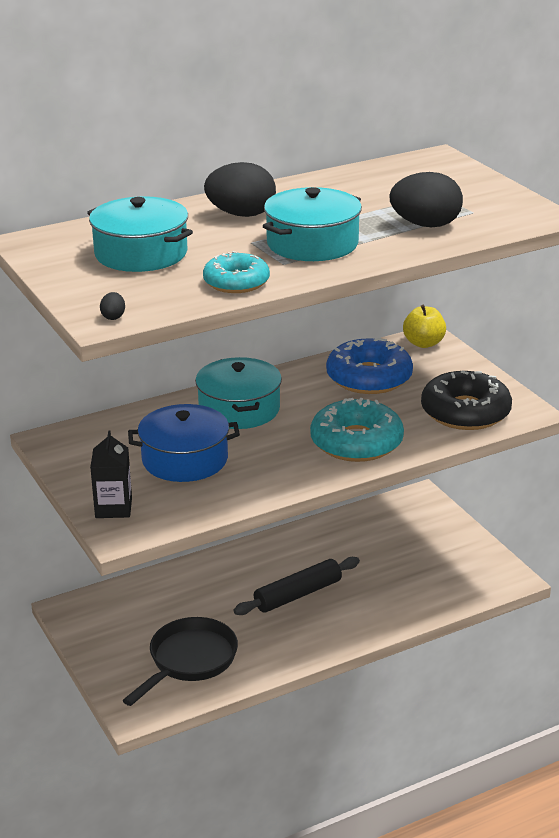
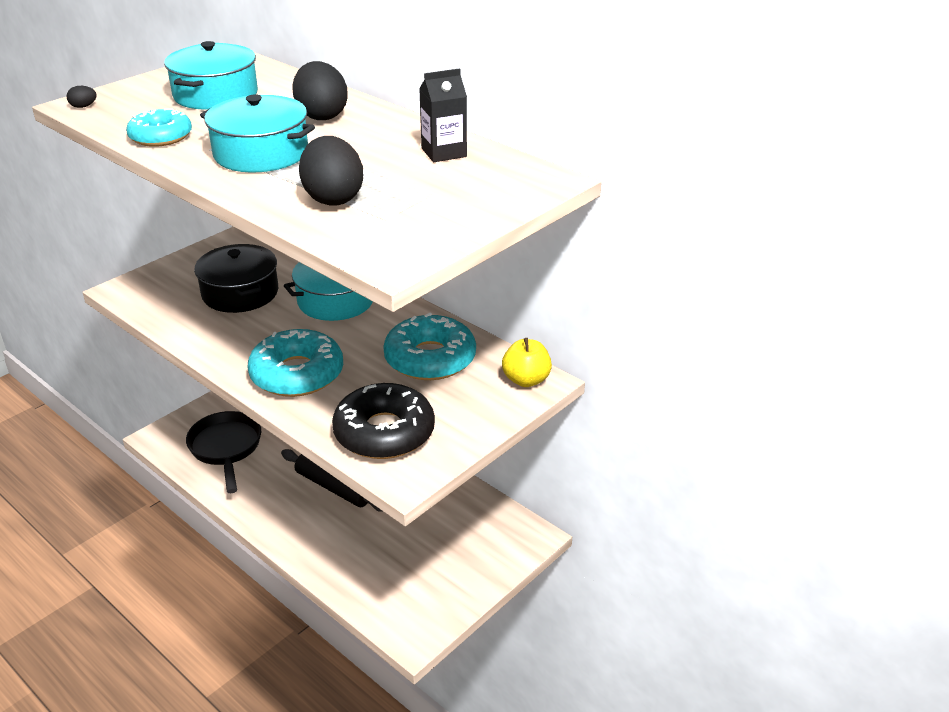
camera: 70 degrees right, 5 degrees up
(113, 508) = (158, 279): black carton -> black carton (444, 152)
(185, 459) = (240, 293): blue pot -> black pot
(189, 660) = (226, 448): black pan -> black pan turned 120 degrees counterclockwise
(369, 378) = (430, 359): blue donut -> turquoise donut

